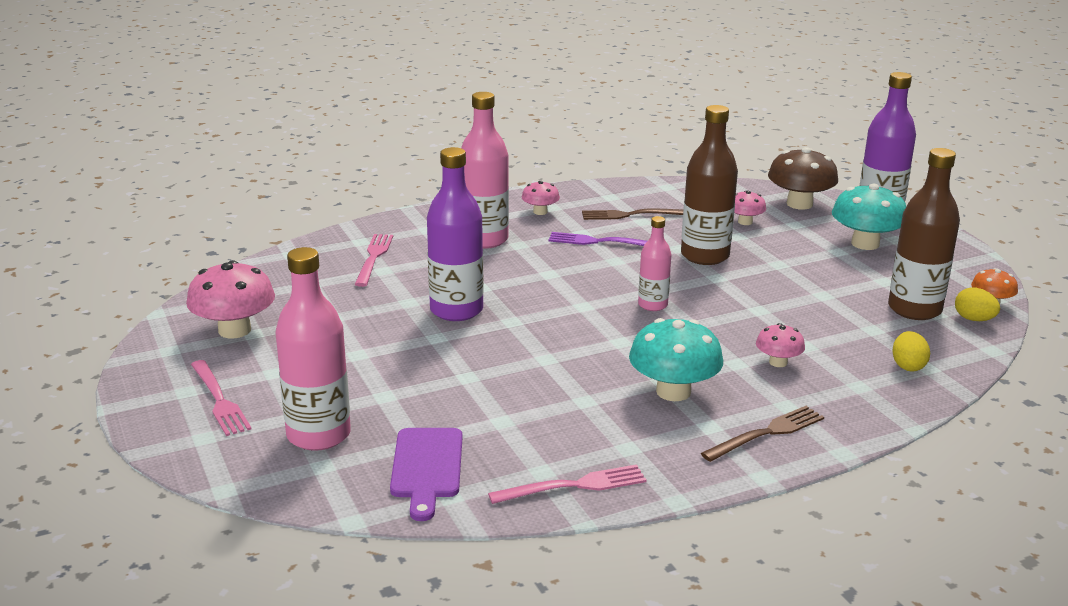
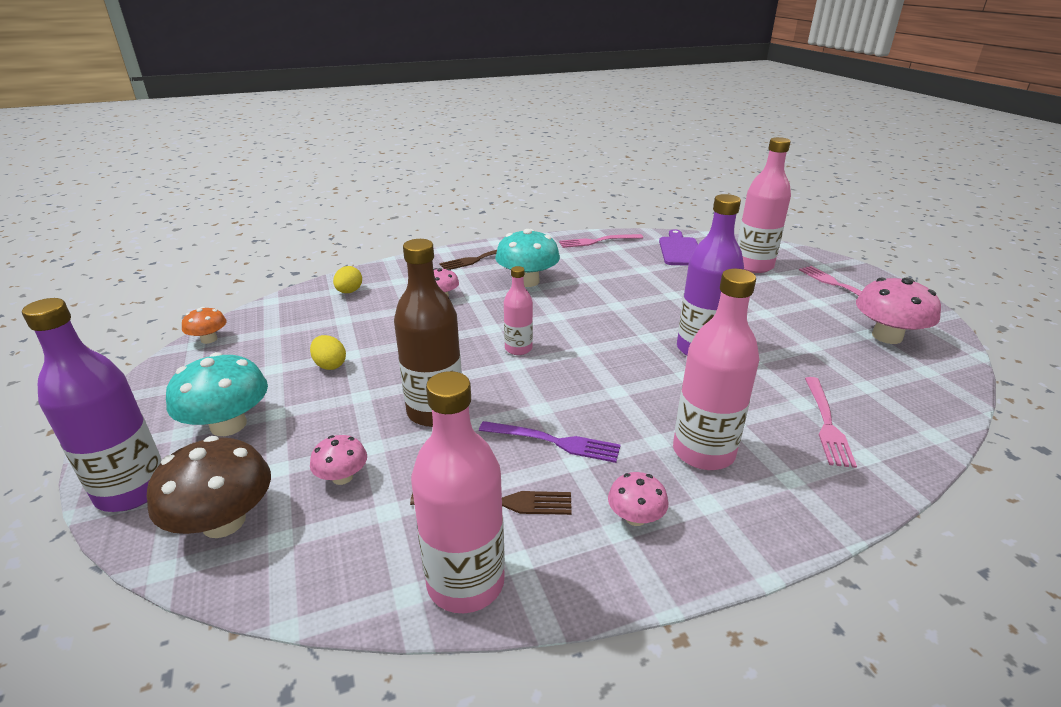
camera: 175 degrees left, 5 degrees up
(637, 190) = (465, 582): none -> pink bottle
(914, 309) = (285, 336): brown bottle -> none
(974, 319) = (247, 325): yellow egg -> yellow egg (330, 365)

